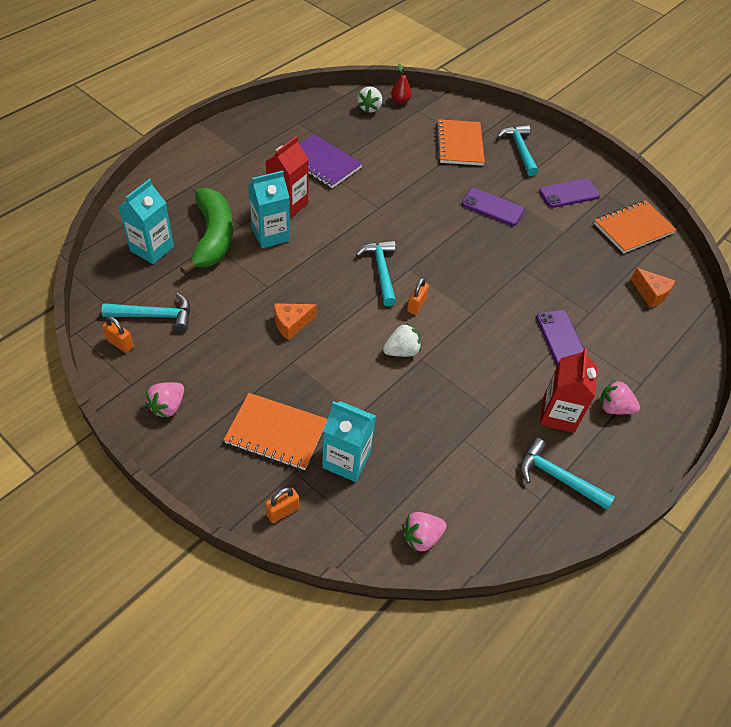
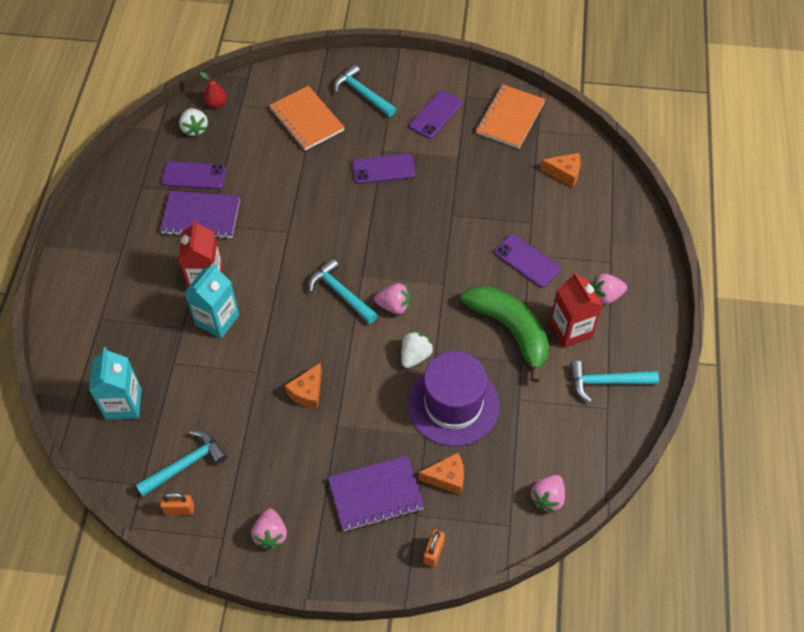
camera: 30 degrees left, 5 degrees up
(213, 237) = (168, 356): green banana -> green banana (510, 330)
(276, 433) = (375, 494): orange notebook -> purple notebook
(341, 135) = (194, 176): none -> purple phone
(346, 460) = (447, 478): turquoise carton -> orange cheese
(402, 407) = (453, 404): none -> purple hat
(416, 305) = (394, 306): orange padlock -> pink strawberry

